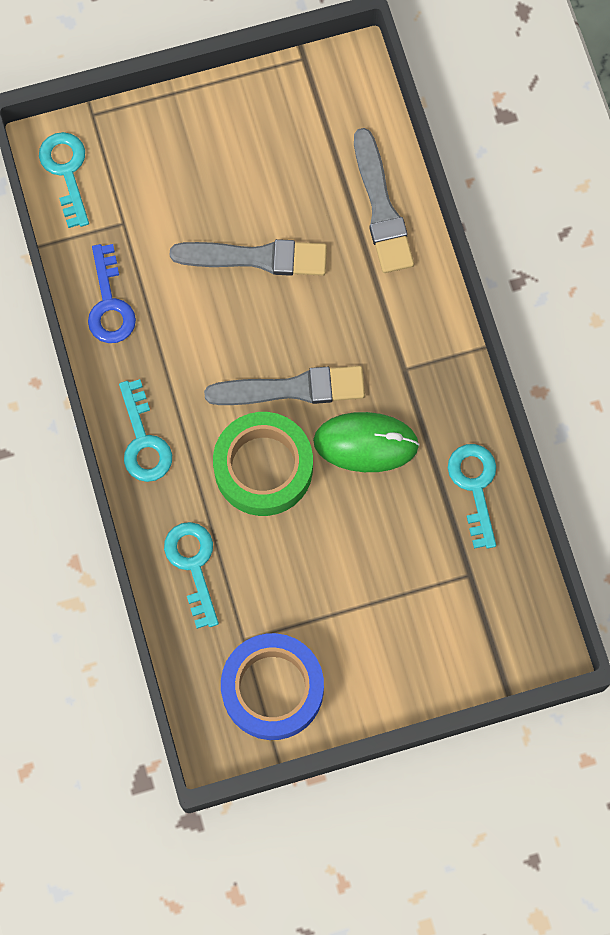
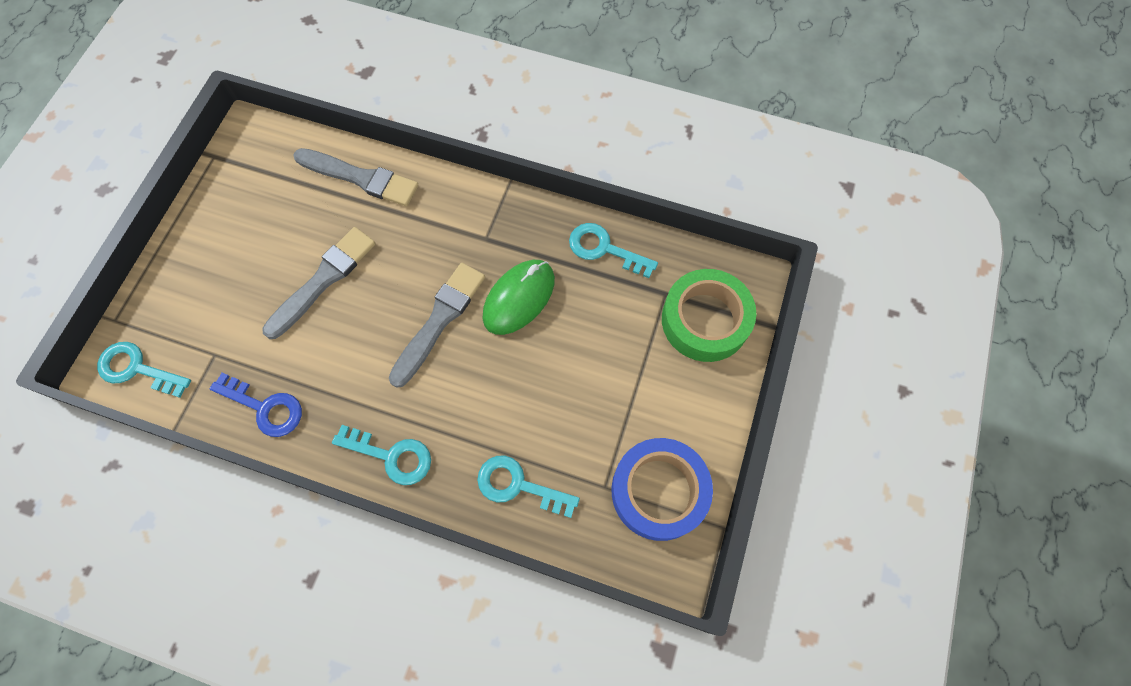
camera: 55 degrees left, 5 degrees down
(263, 468) = (482, 381): green tape -> green tape (705, 320)

